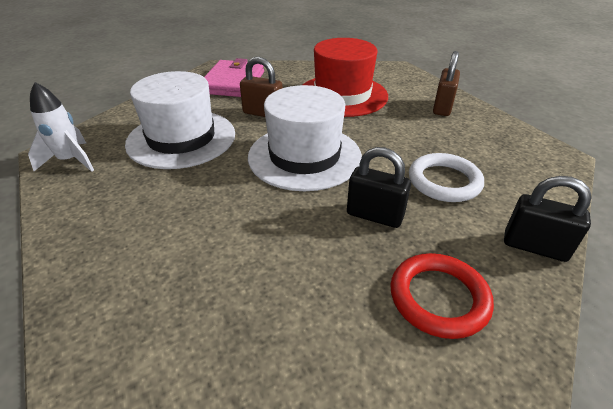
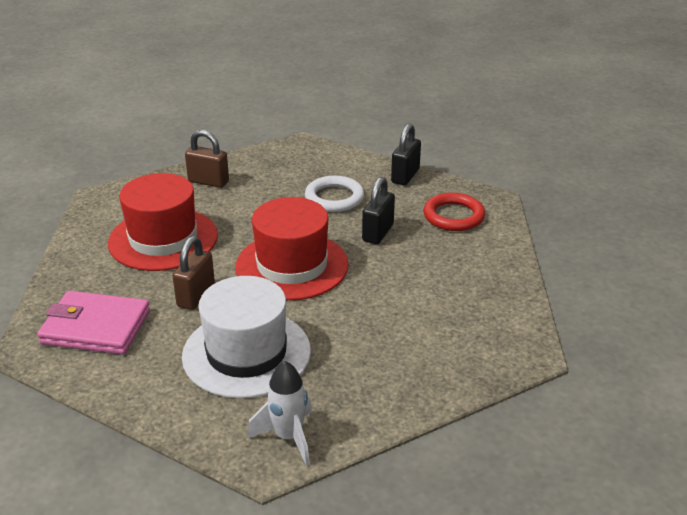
camera: 90 degrees left, 5 degrees down
(304, 156) = (292, 266): white hat -> red hat

